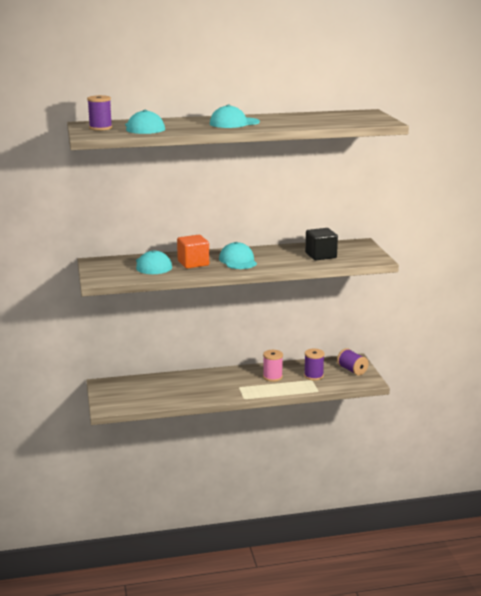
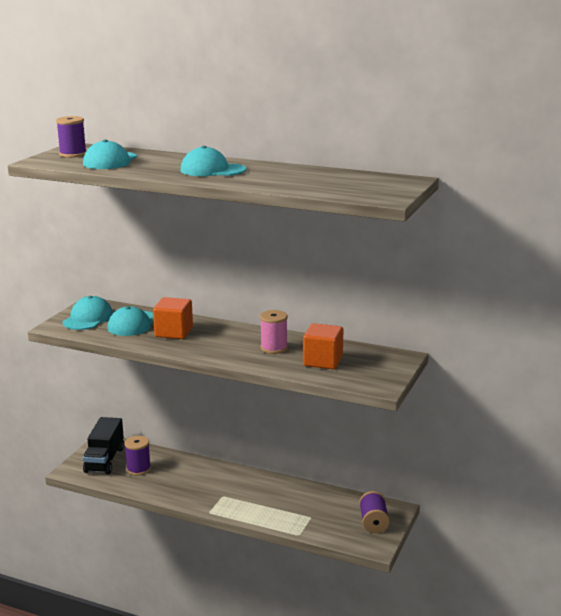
camera: 35 degrees right, 0 degrees up
(121, 394) = (104, 460): none -> black truck
(238, 261) = (222, 342): turquoise cap -> turquoise cap (88, 318)
(272, 377) = (273, 497): pink spool -> pink spool (274, 348)
(313, 376) = (319, 513): purple spool -> purple spool (138, 469)
(320, 255) = (323, 361): black cube -> orange cube

